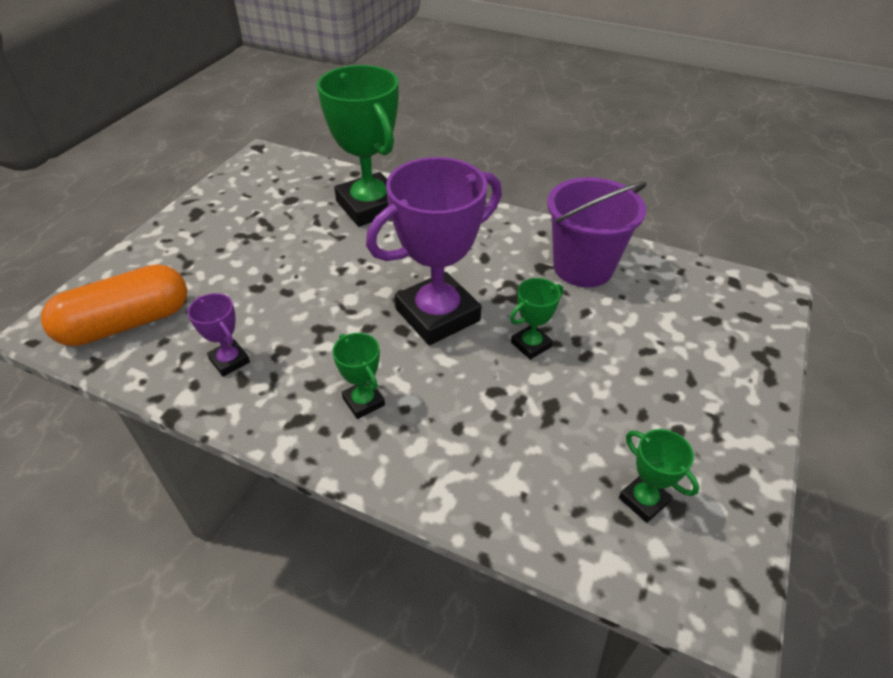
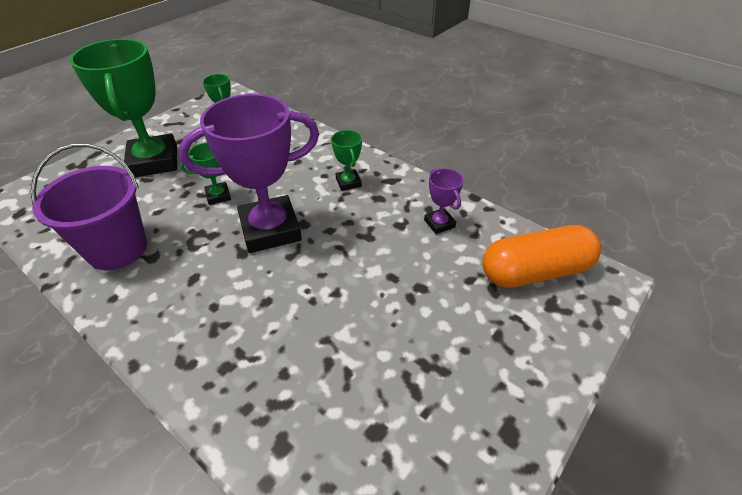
camera: 165 degrees left, 0 degrees up
(370, 206) = (273, 388): green trophy -> green trophy (154, 161)

